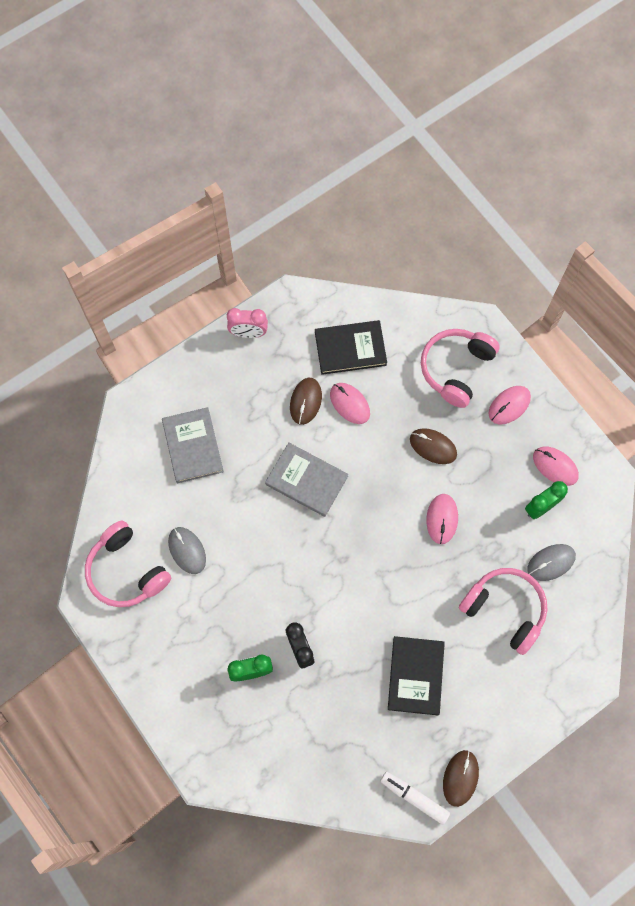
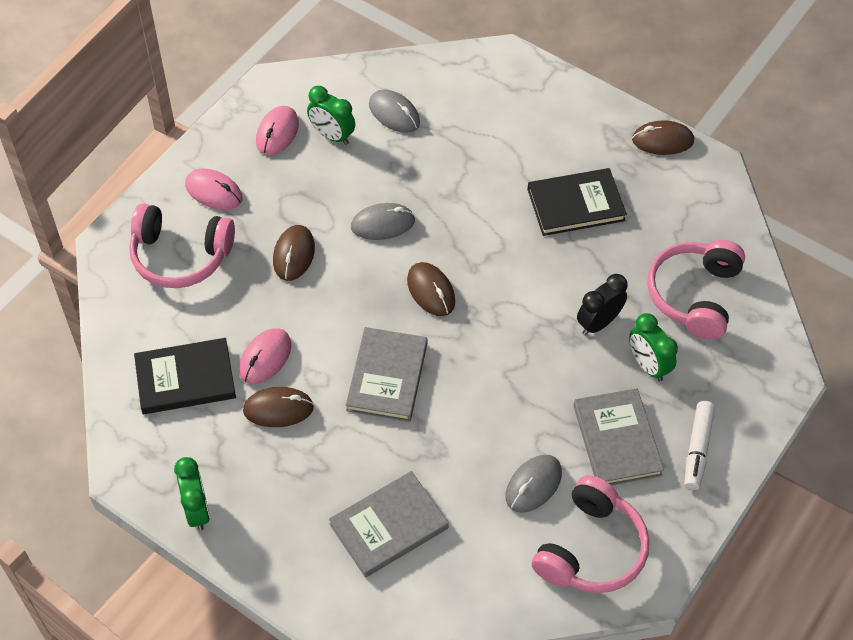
camera: 110 degrees left, 15 degrees down
(199, 622) = (617, 440): none -> grey book
(248, 333) = (197, 510): pink clock -> green clock
(350, 348) = (185, 378): black book -> black book turned 75 degrees counterclockwise
(369, 534) = (431, 291): none -> brown mouse
(414, 797) = (703, 175): white marker -> white marker (697, 449)
(442, 519) = (382, 224): pink mouse -> grey mouse
(505, 609) = (465, 142): pink headphones -> pink headphones (694, 295)

